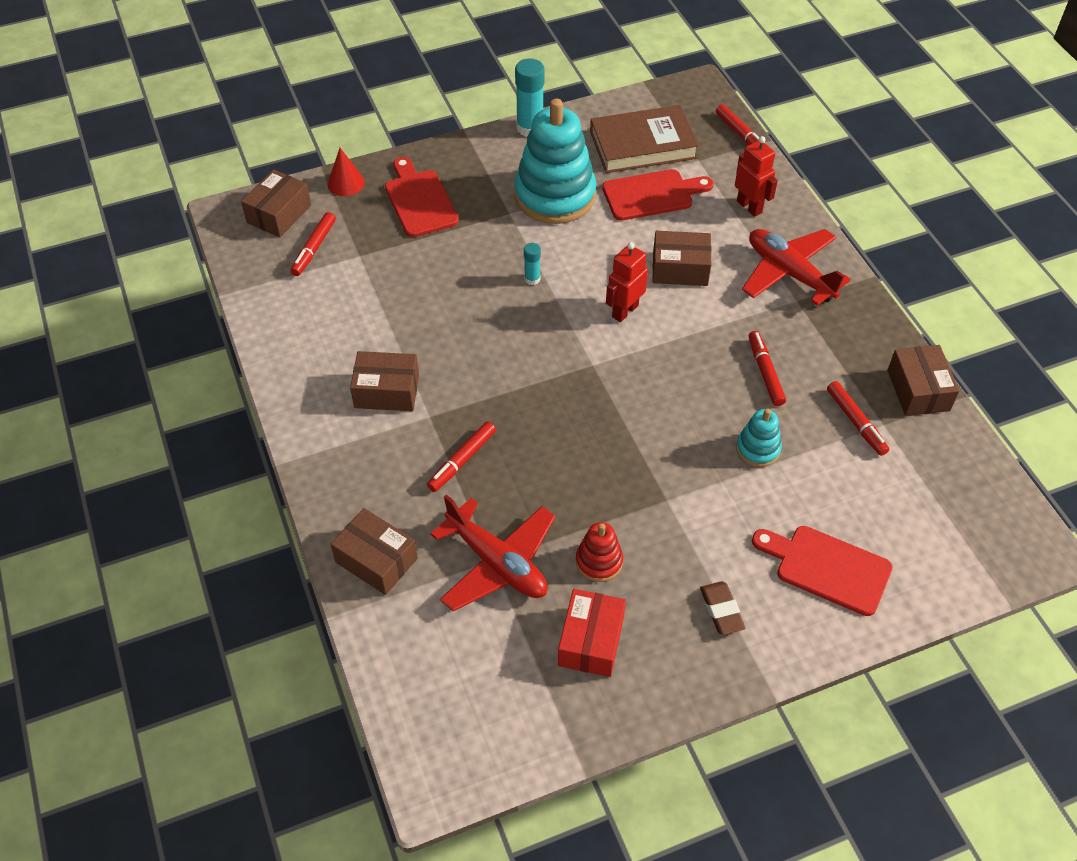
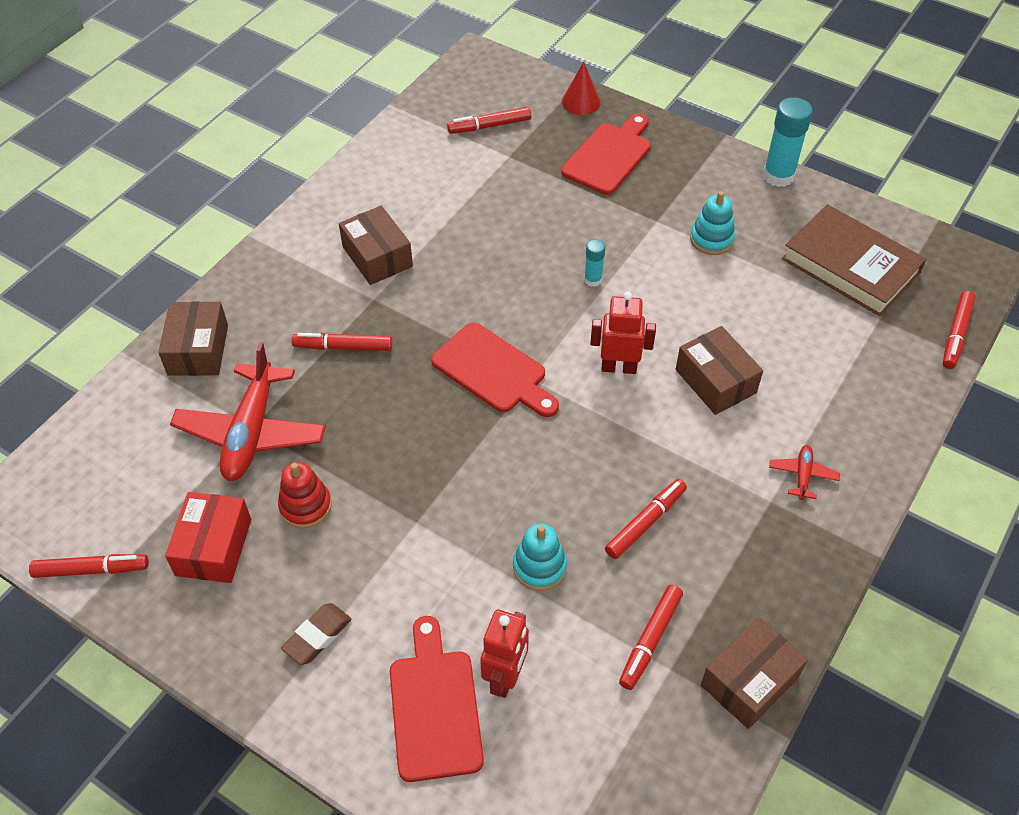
camera: 55 degrees right, 0 degrees up
(279, 214) = (506, 85): brown box -> none
(548, 739) = (91, 570): none -> red marker
(555, 196) = (711, 239): turquoise stacking toy -> turquoise stacking toy, size x0.47
(591, 641) = (214, 547): red box -> red box turned 60 degrees counterclockwise
(652, 195) = (791, 308): red cutting board -> red cutting board (493, 371)
(749, 207) = (860, 394): red robot -> red robot (505, 677)
(789, 273) = (802, 475): red plane -> red plane, size x0.44

